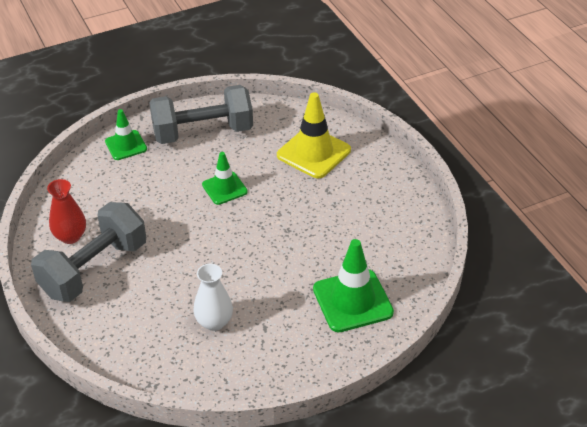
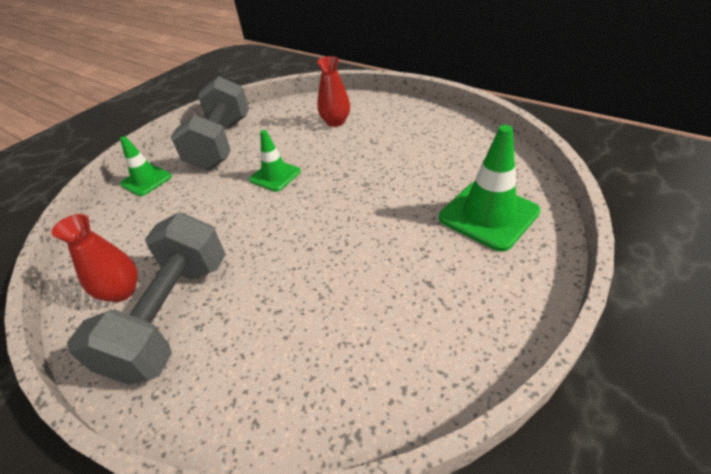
camera: 25 degrees left, 0 degrees up
(203, 132) = (221, 143): grey dumbbell -> grey dumbbell turned 45 degrees counterclockwise
(214, 322) = (367, 306): white vase -> none
(313, 153) = (335, 122): yellow traffic cone -> red vase

